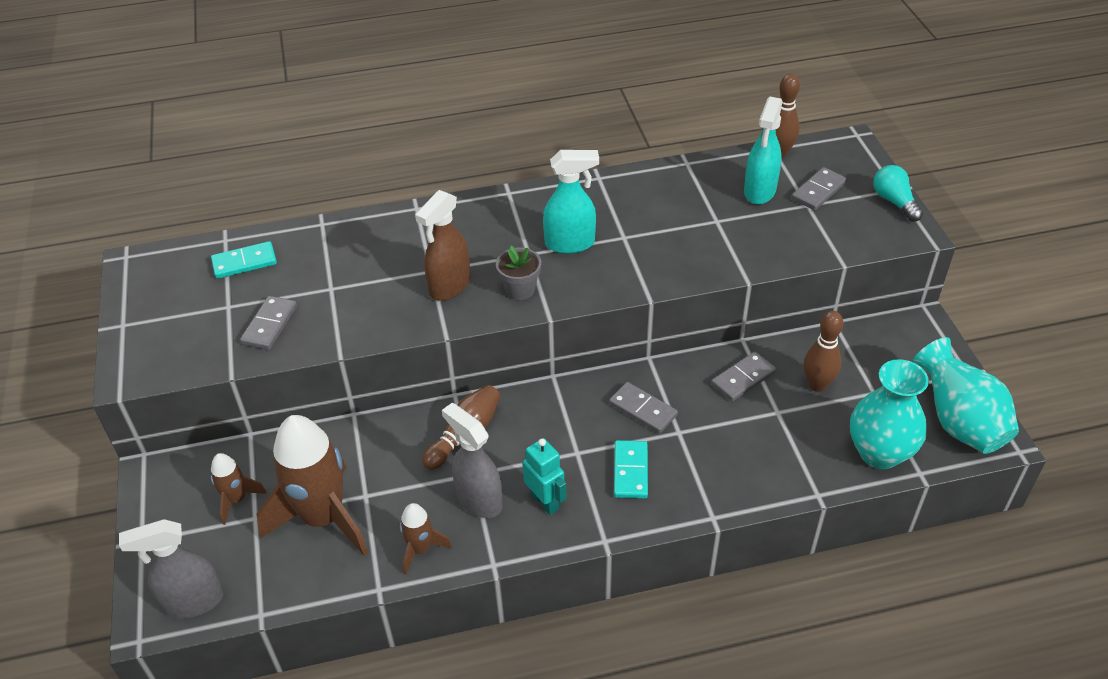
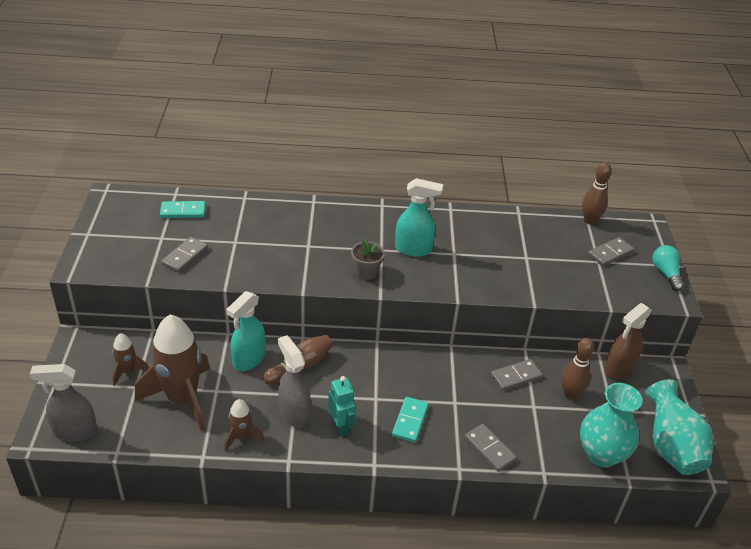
camera: 10 degrees right, 5 degrees down
(449, 286) = (317, 259): brown spray bottle -> brown spray bottle (618, 369)
(643, 409) = (434, 380): grey domino -> grey domino (490, 449)
(759, 191) = (565, 244): turquoise spray bottle -> turquoise spray bottle (248, 360)

